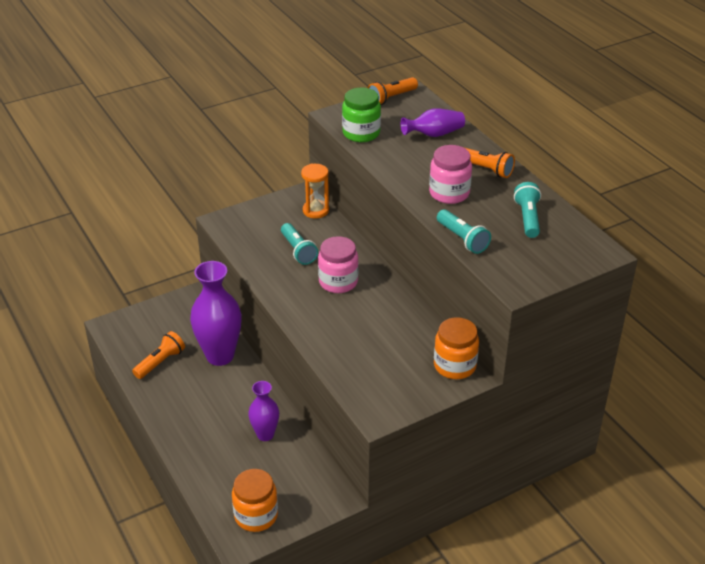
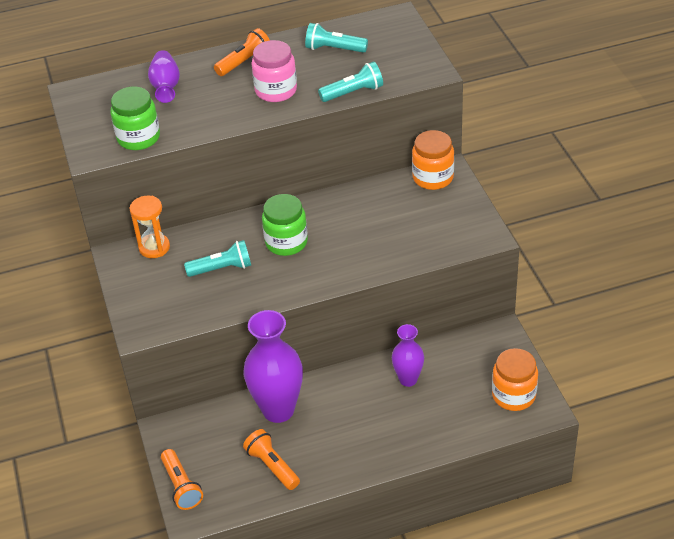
camera: 75 degrees left, 5 degrees up
(338, 282) = (286, 242): pink jar -> green jar
(391, 98) = (77, 108): orange flashlight -> orange flashlight (181, 486)

